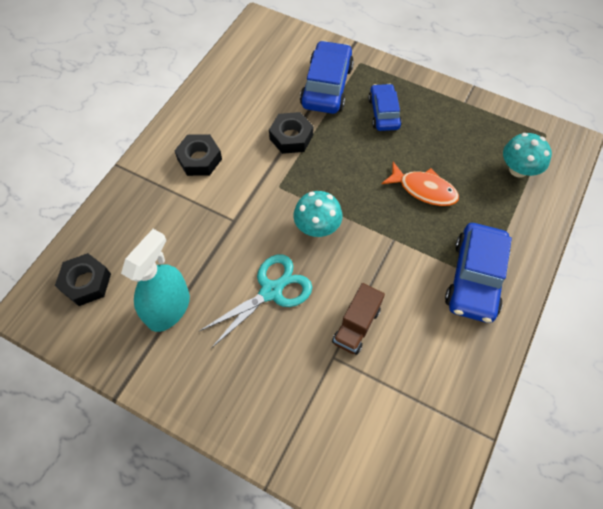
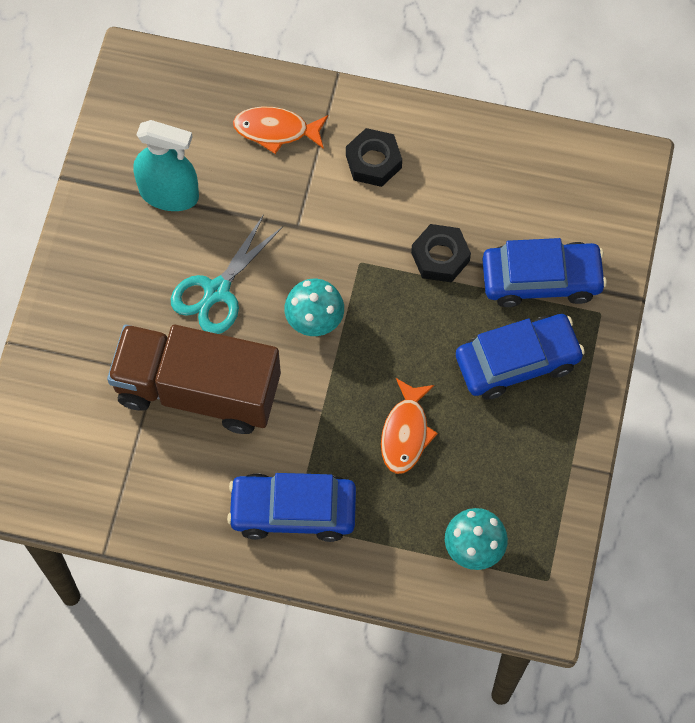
camera: 75 degrees right, 5 degrees up
(86, 282) = (178, 102): black nut -> none
(145, 216) = (276, 130): none -> orange fish
(271, 291) = (217, 291): turquoise scissors -> turquoise scissors turned 90 degrees clockwise
(356, 326) = (198, 390): brown truck -> brown truck, size x2.19
(383, 113) = (517, 361): blue car -> blue car, size x1.58

